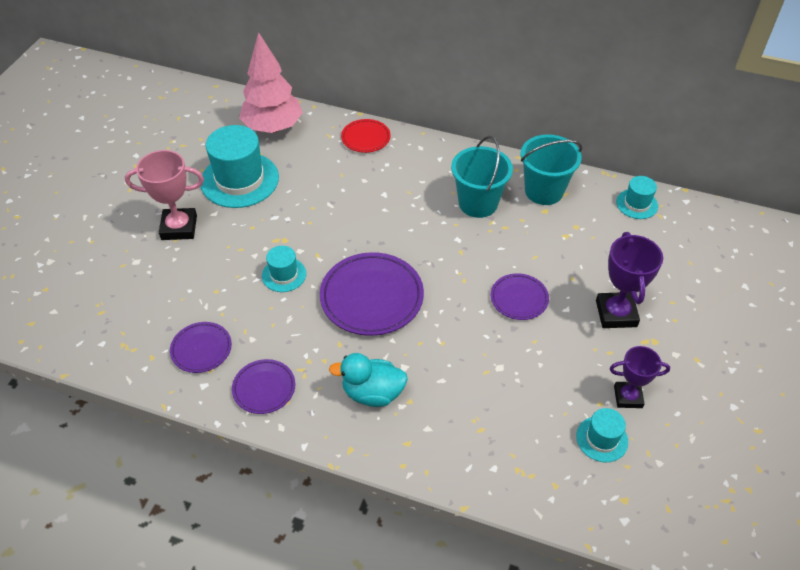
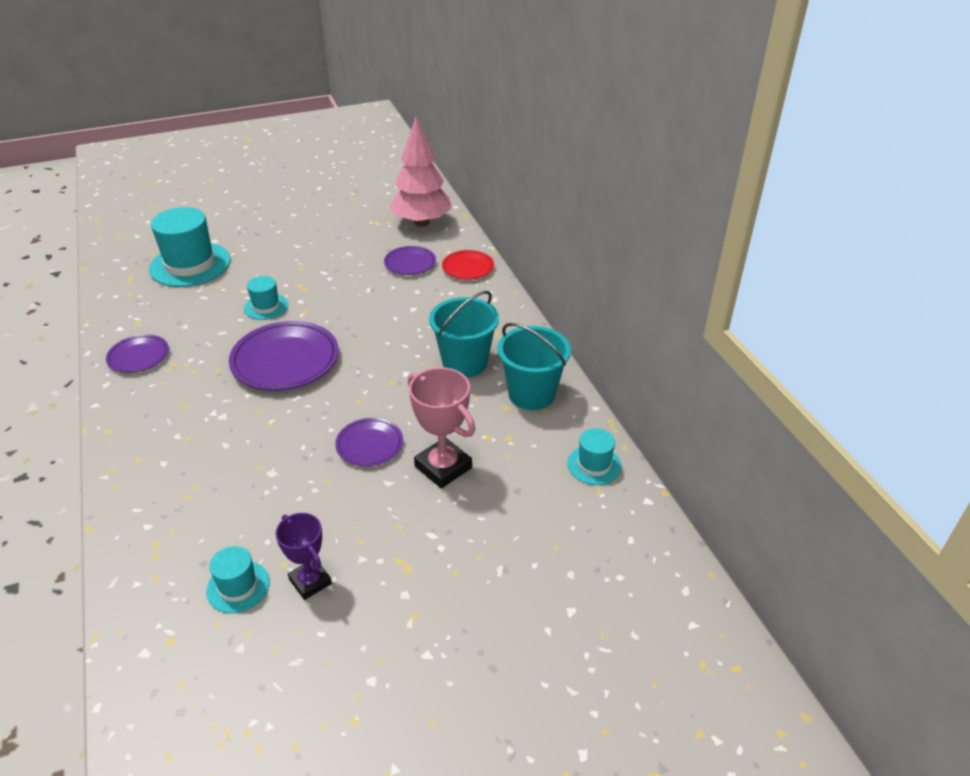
camera: 50 degrees right, 10 degrees down
(179, 227) = (266, 239): pink trophy -> pink trophy (443, 467)
(201, 349) = (154, 309): purple plate -> purple plate (410, 263)
(240, 180) = (345, 238): turquoise hat -> turquoise hat (190, 264)
(372, 393) = (178, 413): turquoise duck -> none
(616, 313) = (417, 521): purple trophy -> none

